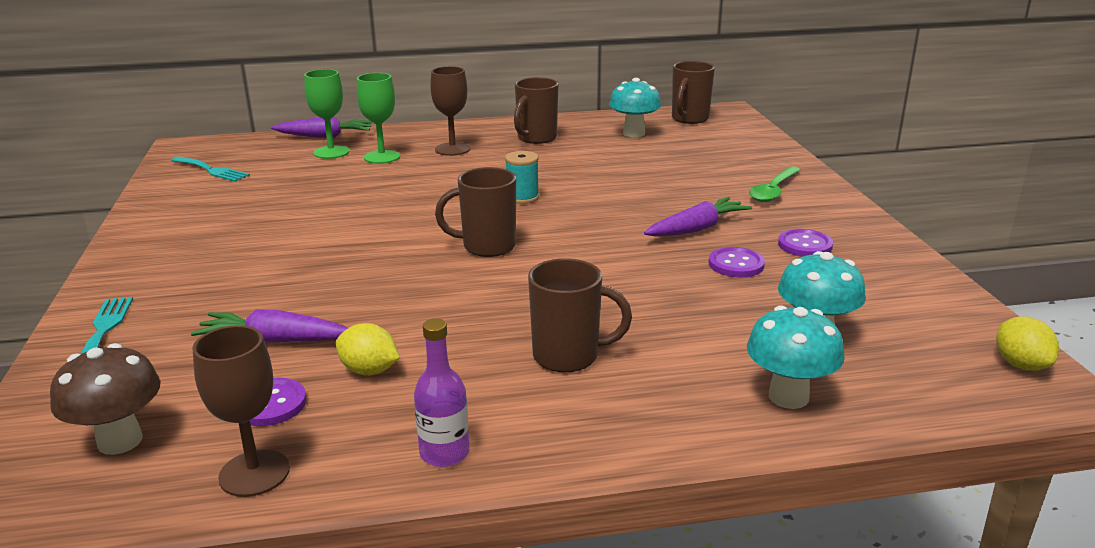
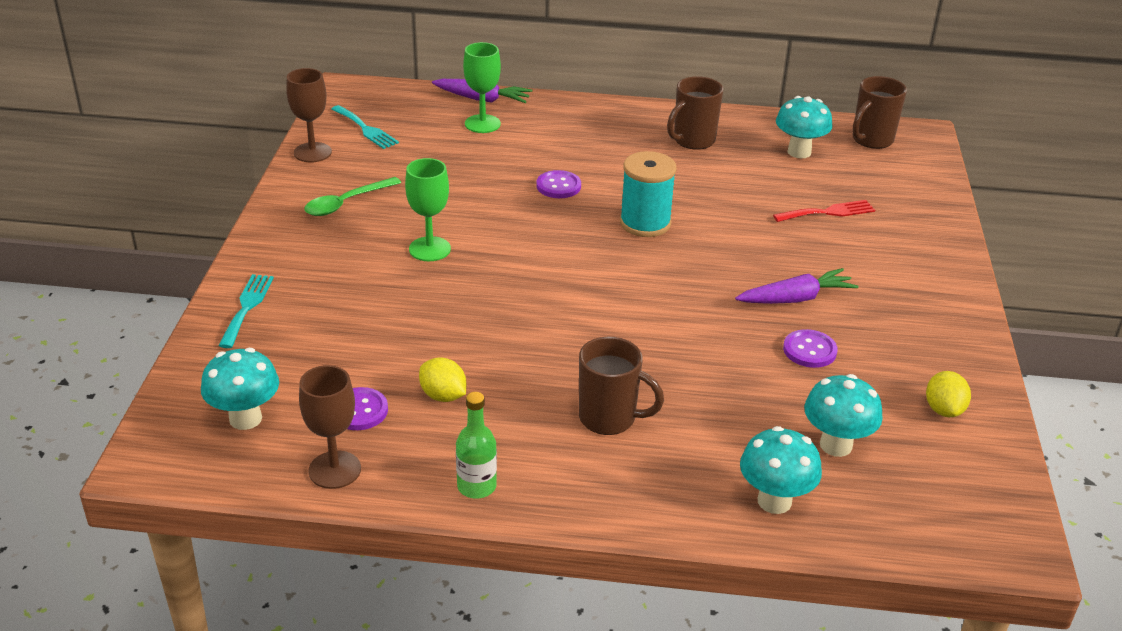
camera: 15 degrees right, 10 degrees up
(120, 441) = (245, 418): brown mushroom -> turquoise mushroom
(275, 340) = (377, 348): purple carrot -> none
(382, 157) = (529, 140): green goblet -> green goblet (429, 249)
(444, 453) = (476, 486): purple bottle -> green bottle
(452, 149) = (602, 141): brown goblet -> brown goblet (312, 152)
(487, 246) = (587, 280): brown mug -> none
(522, 197) = (645, 223): turquoise spool -> turquoise spool, size x1.57
(685, 167) = (828, 212): none -> red fork
(773, 191) = (902, 263): green spoon -> green spoon (346, 203)
(805, 245) = (890, 341): purple button -> purple button (558, 186)
(1020, 365) = (1003, 519): yellow lemon -> yellow lemon (943, 409)

